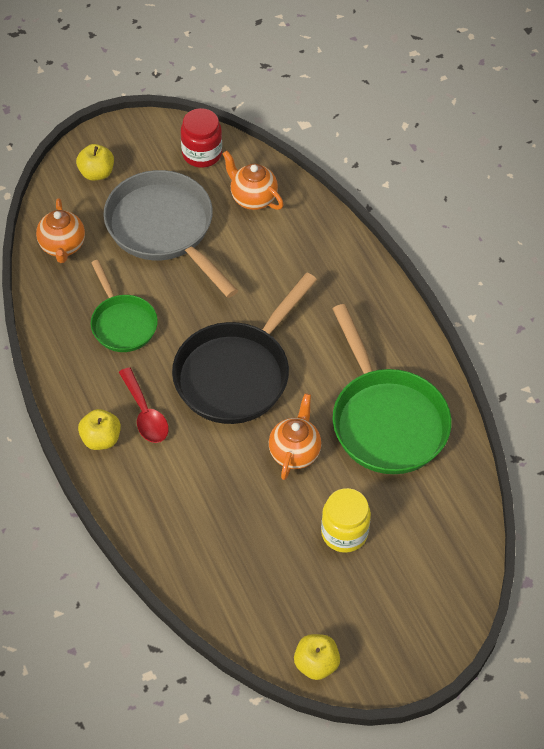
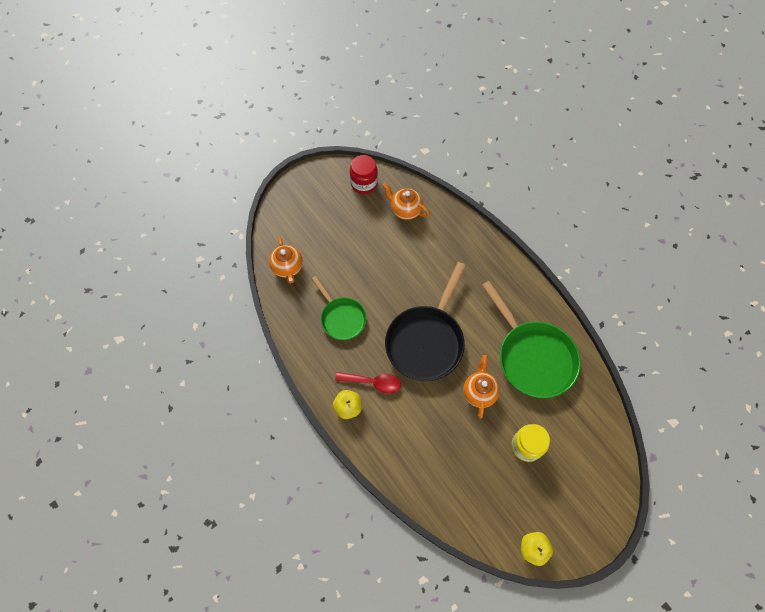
camera: 10 degrees left, 10 degrees up
(96, 173) = (297, 209): yellow apple -> none
(145, 414) = (373, 382): red spoon -> red spoon turned 45 degrees counterclockwise
(164, 229) = (352, 243): grey pan -> none

